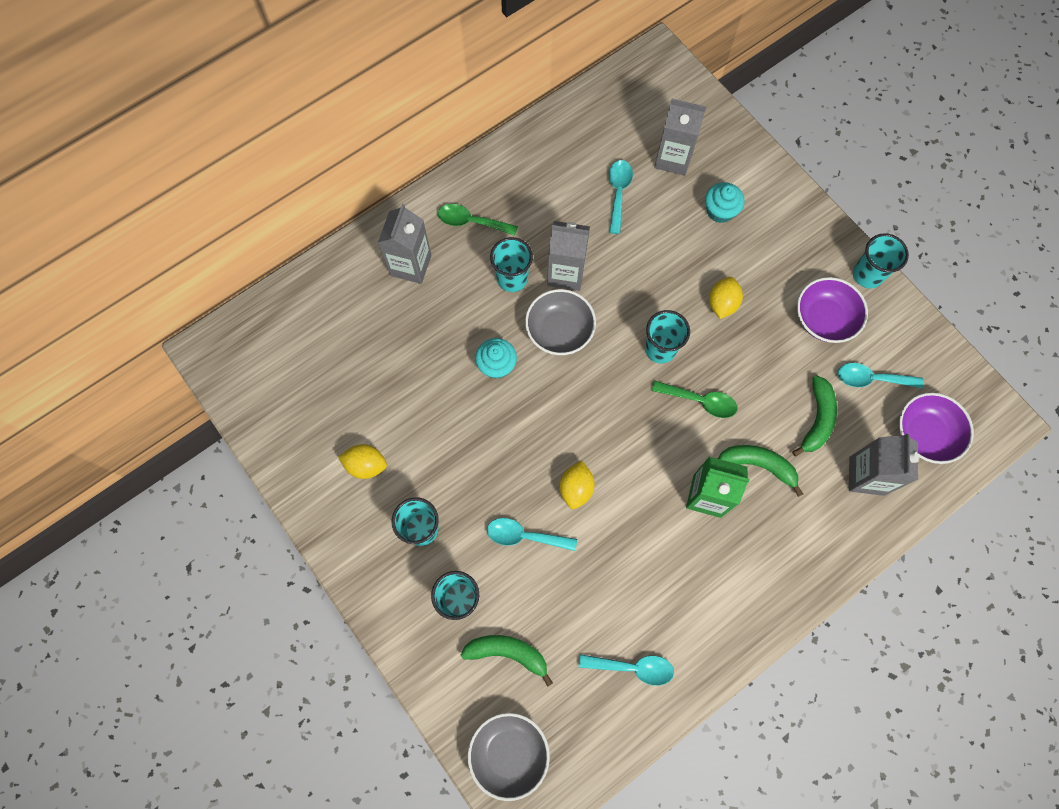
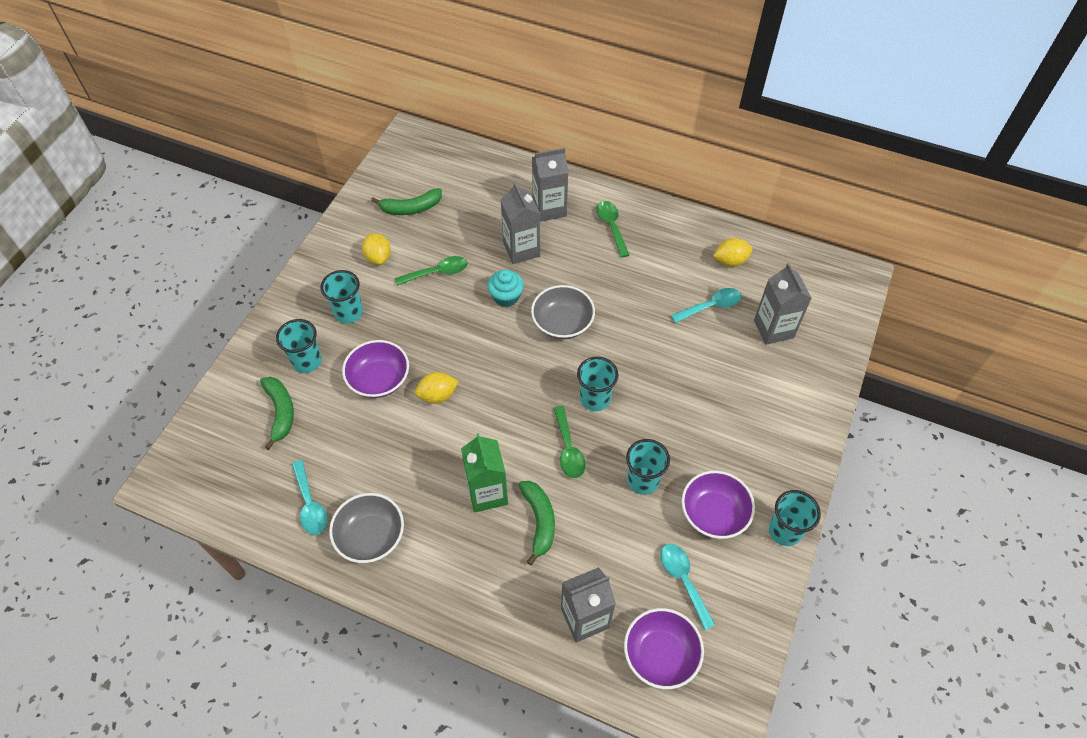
camera: 60 degrees right, 15 degrees down
(424, 415) = (437, 272): none -> green spoon
(509, 753) = (203, 449): grey bowl -> grey bowl (370, 536)
(512, 278) = (584, 273): turquoise cup -> turquoise cup (643, 480)
(524, 536) = (379, 379): turquoise spoon -> purple bowl
(566, 273) = (614, 304): grey carton -> grey carton (521, 249)
(720, 211) = (753, 385): turquoise cupcake -> none
(722, 303) = (668, 425): yellow lemon -> yellow lemon (730, 261)
(817, 419) = (612, 550): green banana -> green banana (411, 208)

